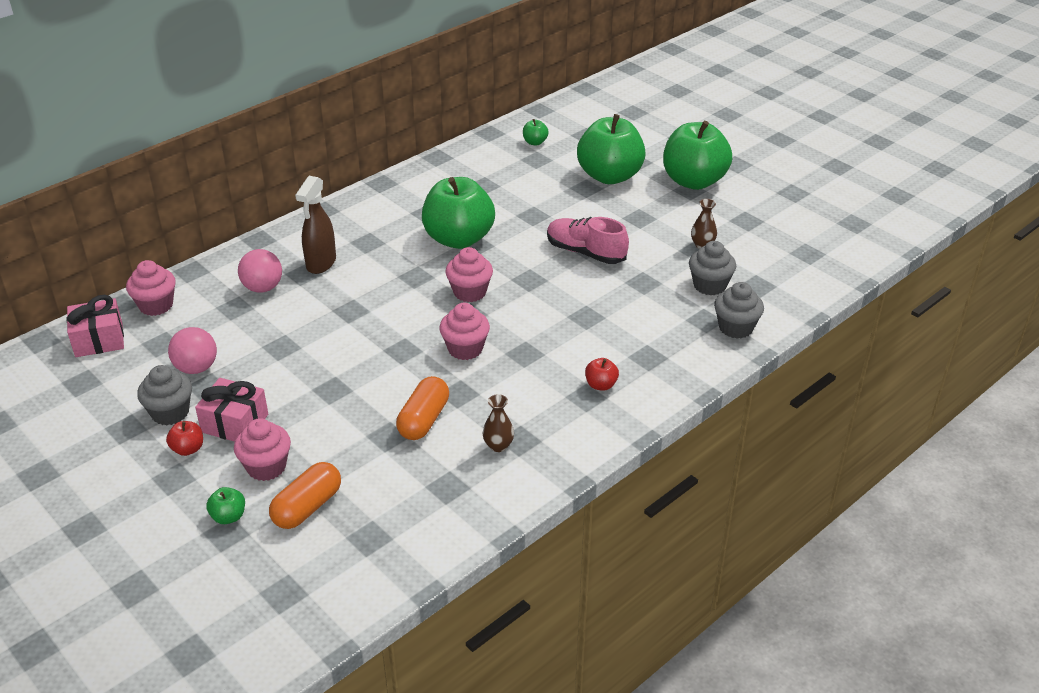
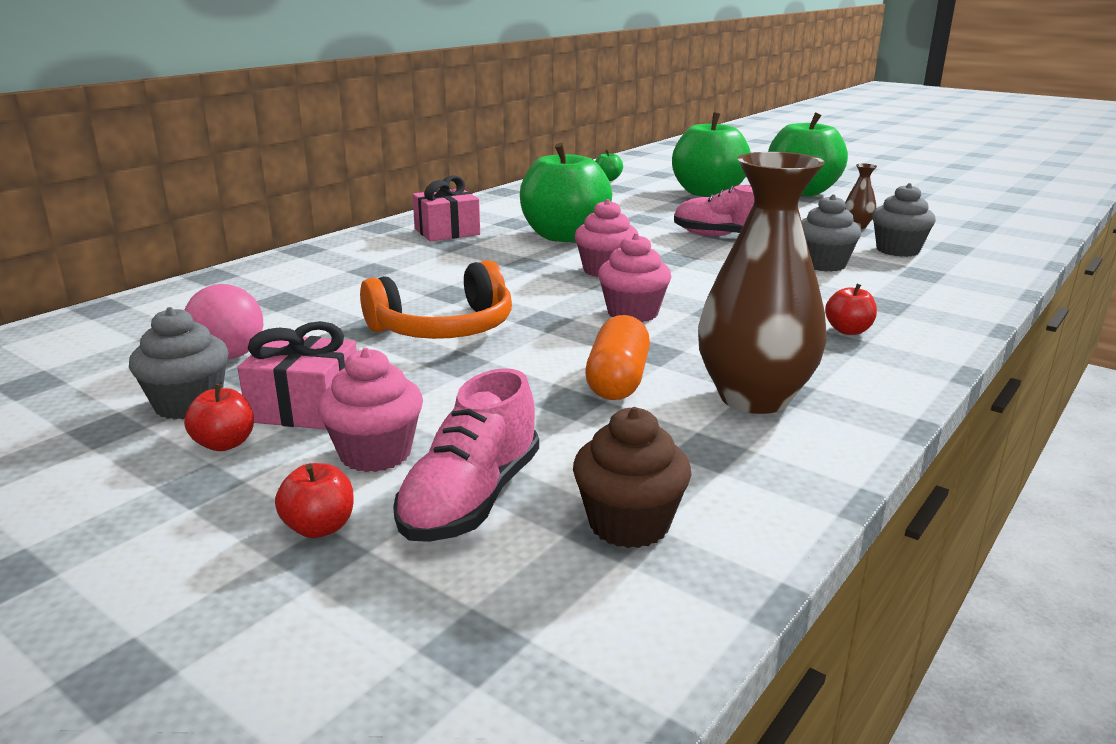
camera: 10 degrees left, 15 degrees down
(99, 340) = (65, 340): pink gift -> pink gift (447, 232)
(156, 305) = (159, 305): pink cupcake -> none
(228, 517) = (319, 527): green apple -> red apple
(263, 288) = (318, 283): pink ball -> none
(307, 507) = (471, 499): orange capsule -> pink shoe
(321, 263) = (393, 261): brown spray bottle -> none
(334, 352) = (444, 328): none -> orange headphones
(380, 534) = (629, 524): none -> brown cupcake
(498, 446) = (754, 398): brown vase -> brown vase, size x2.37
(735, 328) = (966, 276): grey cupcake -> grey cupcake (823, 264)

